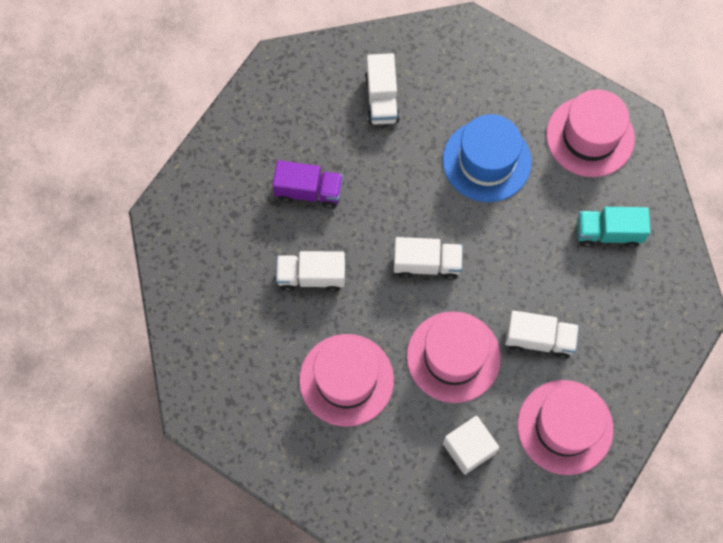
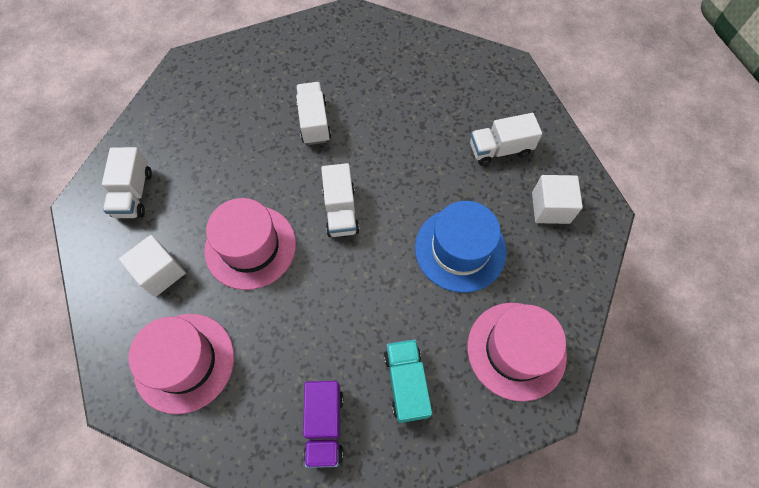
camera: 80 degrees right, 5 degrees down
(309, 191) = (393, 108): purple truck -> purple truck (325, 426)
(346, 380) = (221, 163): pink hat -> none
(456, 71) = (550, 208): none -> white cube
(539, 339) = (276, 324): white truck -> white truck (134, 194)

